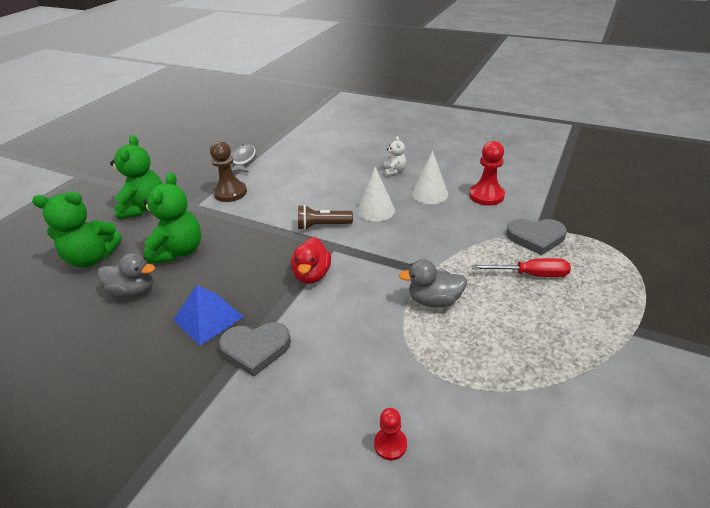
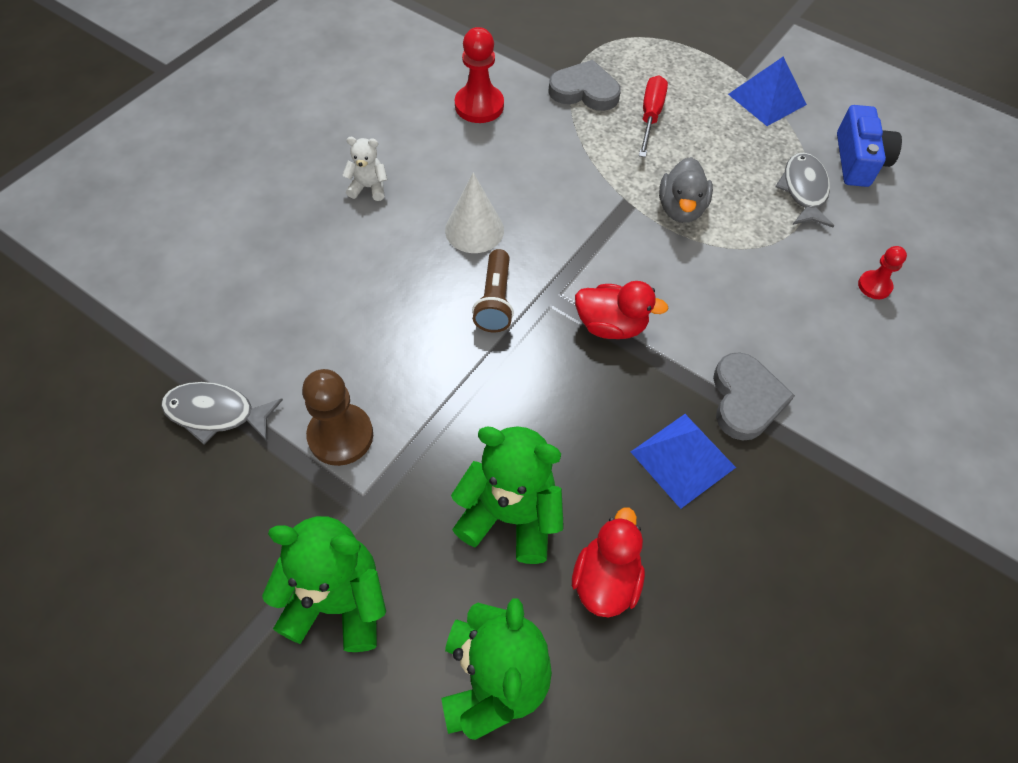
camera: 85 degrees left, 20 degrees up
(133, 291) = (605, 580): grey duck -> red duck
(430, 194) = (452, 161): white cone -> none
(496, 384) = (803, 190): none -> grey fish
(535, 237) = (584, 91): grey heart -> grey heart turned 90 degrees counterclockwise
(568, 434) = (858, 160): none -> blue camera
(612, 351) = (767, 99): none -> blue pyramid

